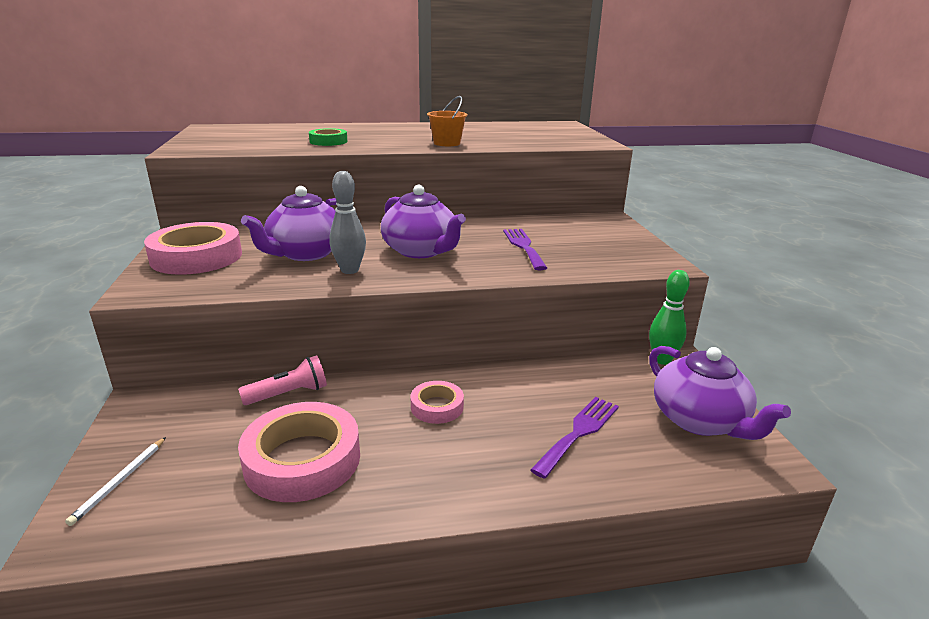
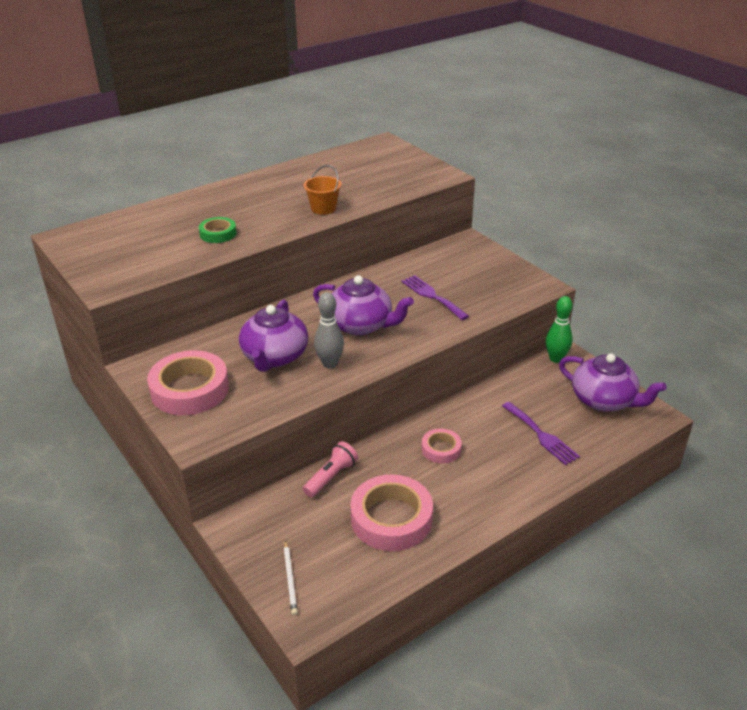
camera: 25 degrees left, 10 degrees up
(579, 432) = (541, 435): purple fork -> purple fork turned 135 degrees clockwise

